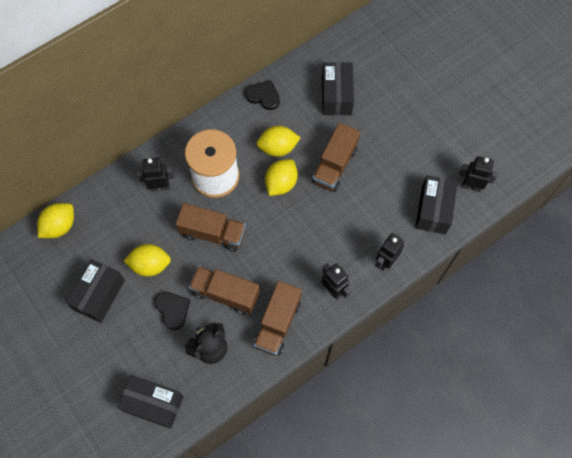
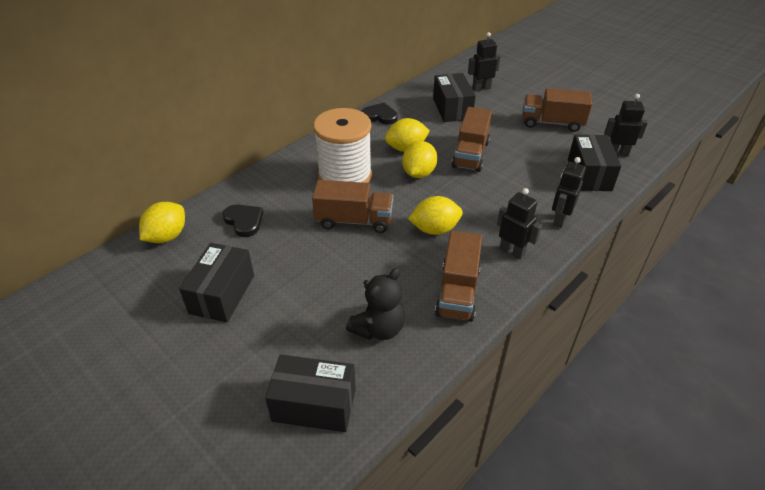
camera: 10 degrees left, 25 degrees down
(150, 265) = (284, 257): yellow lemon -> yellow lemon (435, 229)
(160, 187) = (284, 191): black robot -> black robot (481, 88)
(173, 310) = (321, 296): black heart -> black heart (244, 221)
(225, 294) = (384, 272): brown truck -> brown truck (552, 123)

